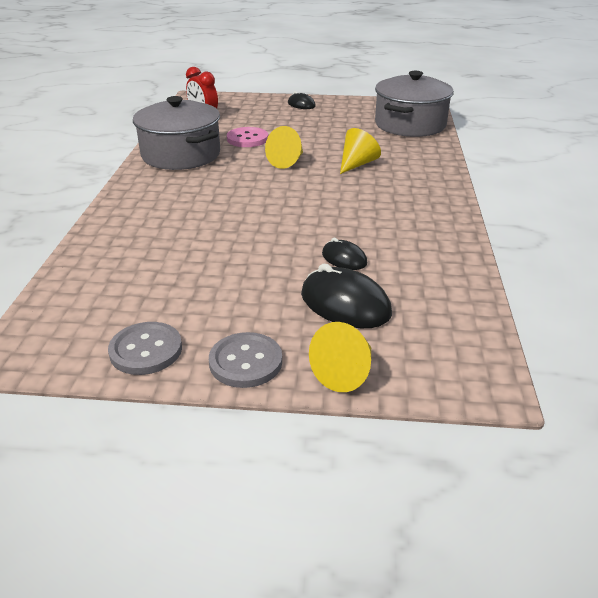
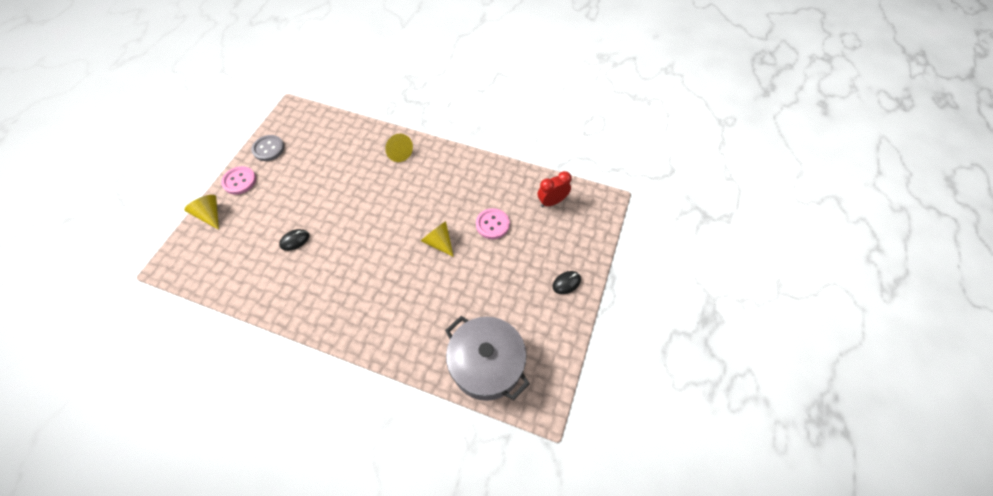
camera: 105 degrees right, 25 degrees up
(181, 155) = (475, 179): grey pot -> none
(245, 362) = (239, 181): grey button -> pink button
(345, 304) = (255, 229): black mouse -> none
(357, 164) = (416, 288): yellow cone -> yellow cone (398, 152)

